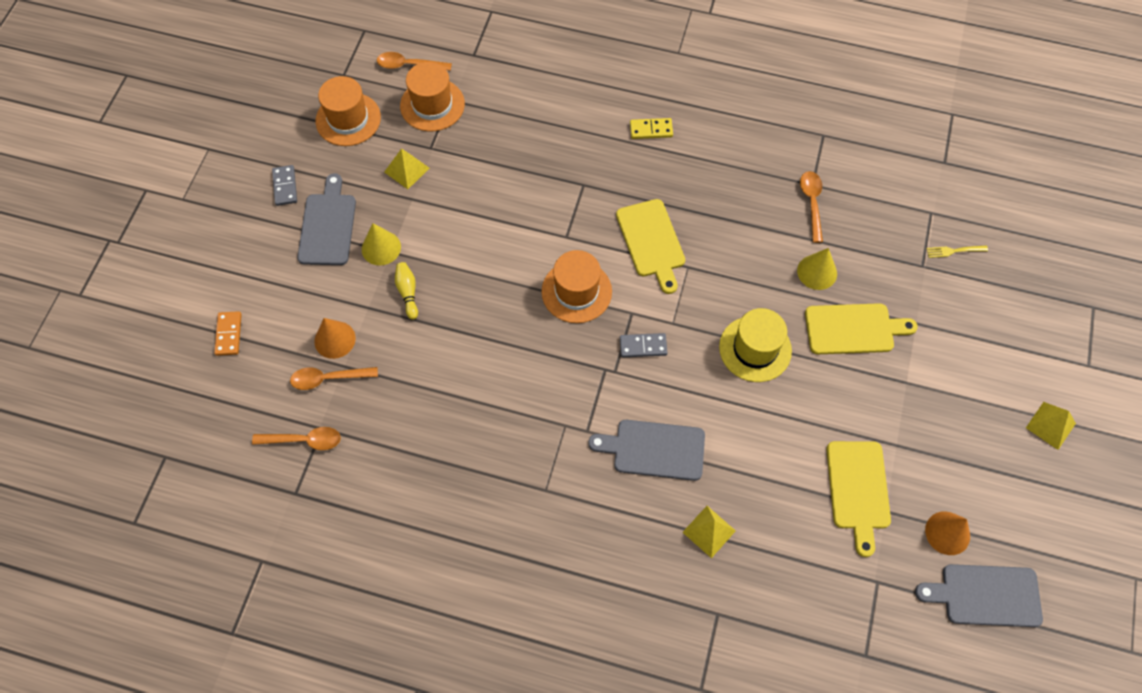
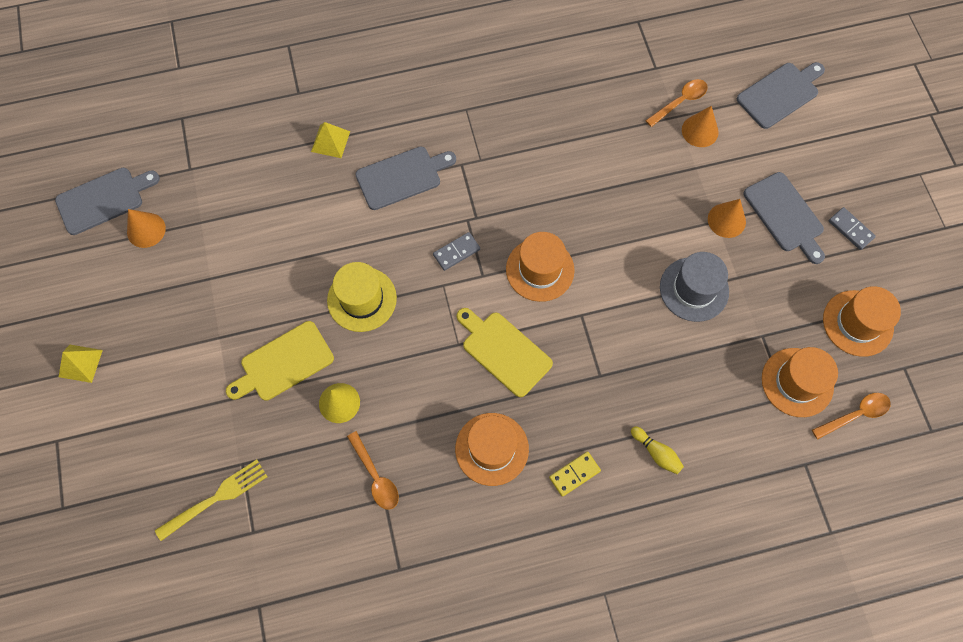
camera: 150 degrees right, 5 degrees up
(229, 334) = (780, 94): orange domino -> grey cutting board
(304, 440) = (661, 54): orange spoon -> none
(381, 248) = (726, 220): yellow cone -> orange cone
(406, 170) = (765, 302): yellow pyramid -> none
(408, 292) = (675, 195): yellow bowling pin -> yellow bowling pin (656, 453)
(456, 208) = (694, 289): none -> grey hat
(705, 177) = (492, 449): none -> orange hat
(858, 490) = (228, 227): yellow cutting board -> none
(954, 251) = (216, 498): yellow fork -> yellow fork, size x1.81

